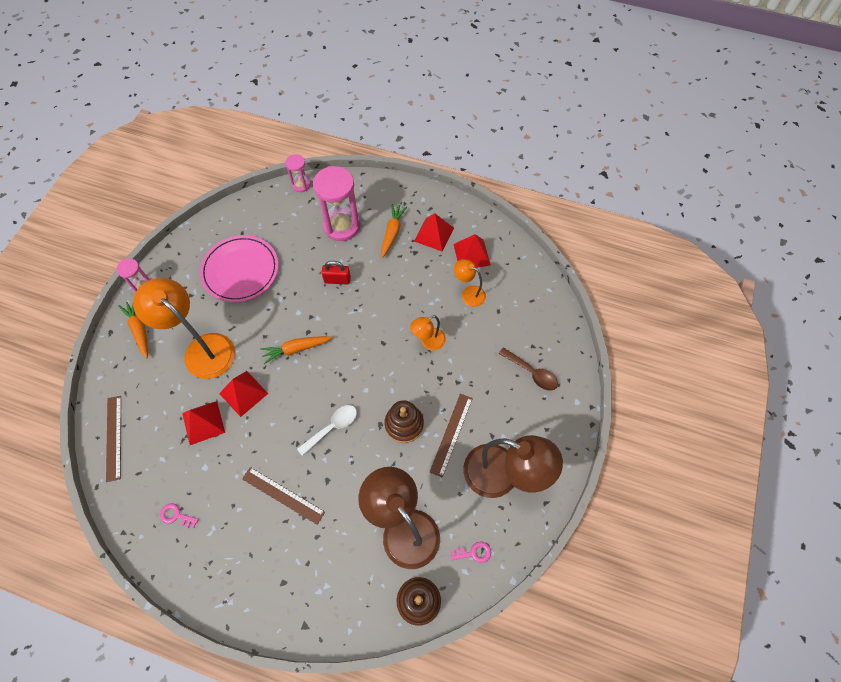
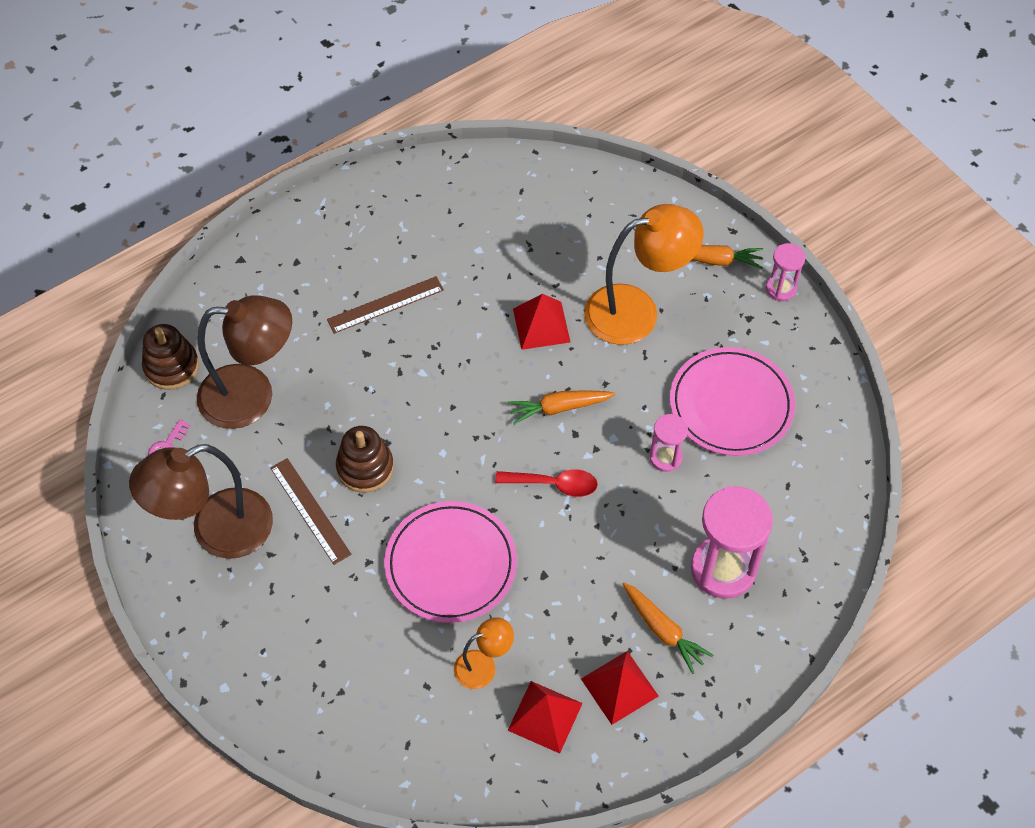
camera: 125 degrees right, 5 degrees down
(114, 437) = (582, 185): brown ruler -> none
(176, 515) = (445, 204): pink key -> none
(203, 422) = (534, 271): red pyramid -> none
(296, 349) = (559, 408): orange carrot -> orange carrot turned 120 degrees counterclockwise
(301, 185) = (842, 557): pink hourglass -> pink hourglass (665, 457)
(332, 427) = (424, 391): white spoon -> none
(337, 280) = (631, 511): red padlock -> none
(346, 323) = (554, 484): none -> red spoon
(428, 342) = (451, 564): orange lamp -> pink plate
(532, 373) = (306, 661): brown spoon -> none

